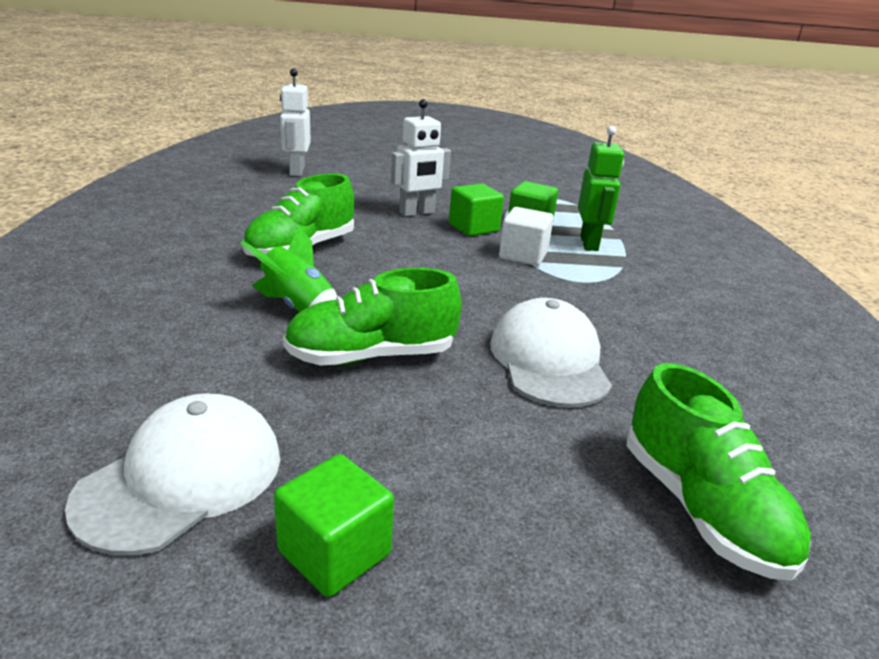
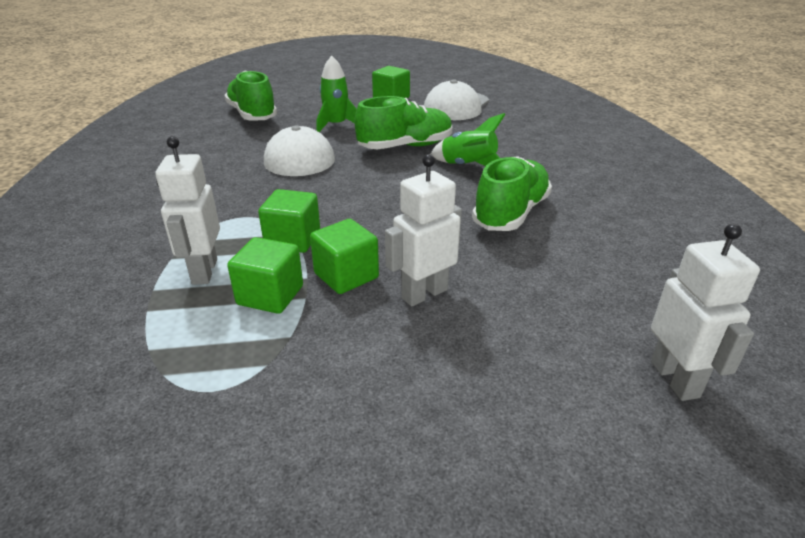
camera: 175 degrees right, 5 degrees up
(492, 435) = (336, 125): none -> green rocket
(523, 255) = (293, 240): white cube -> green cube
(589, 243) = (204, 271): green robot -> white robot

